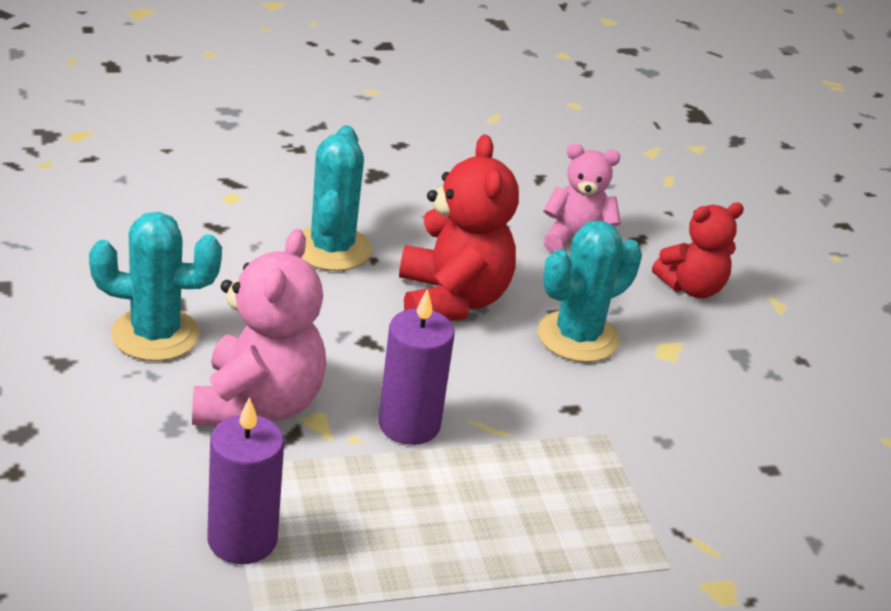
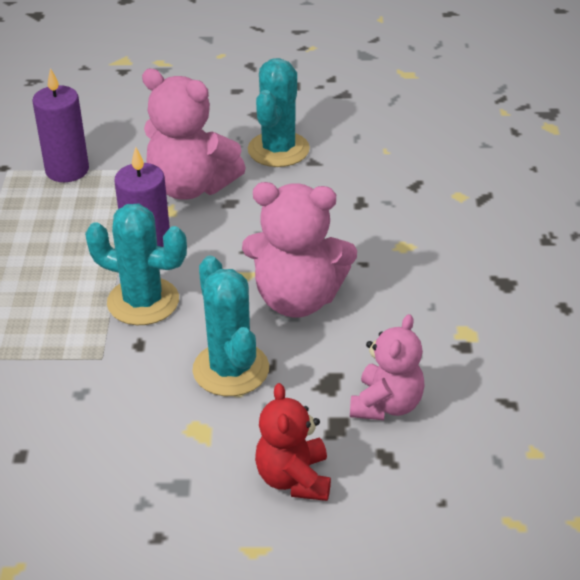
camera: 110 degrees right, 5 degrees up
(332, 249) = (380, 241): turquoise cactus -> turquoise cactus (143, 301)
(451, 300) = (297, 299): red teddy bear -> pink teddy bear

